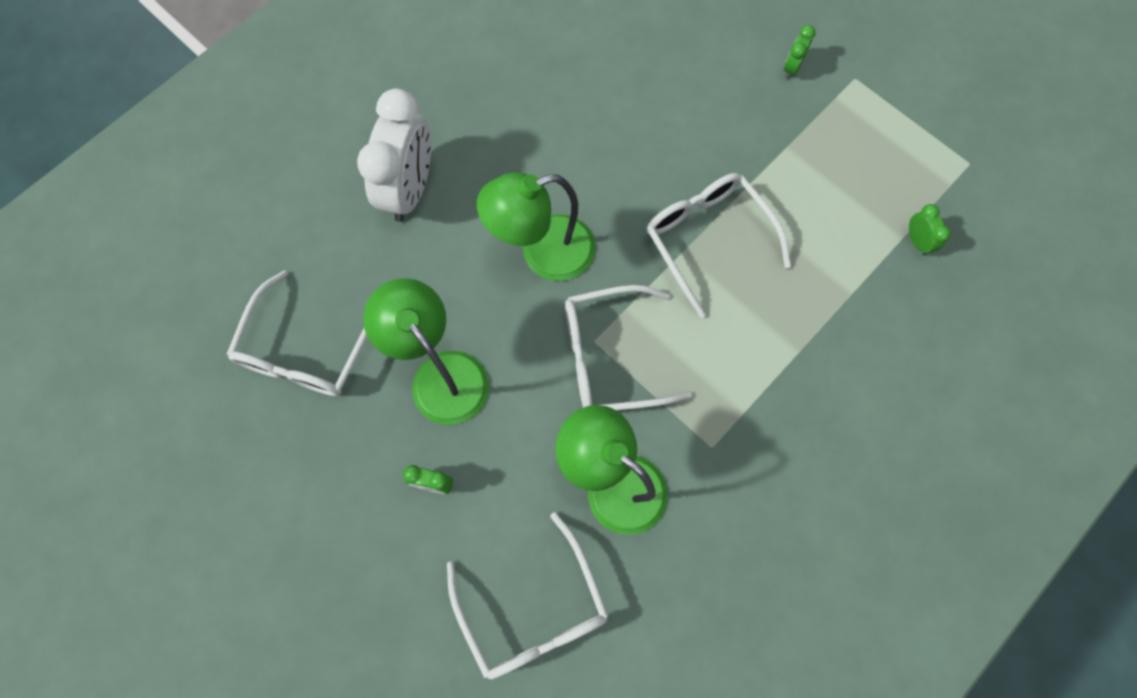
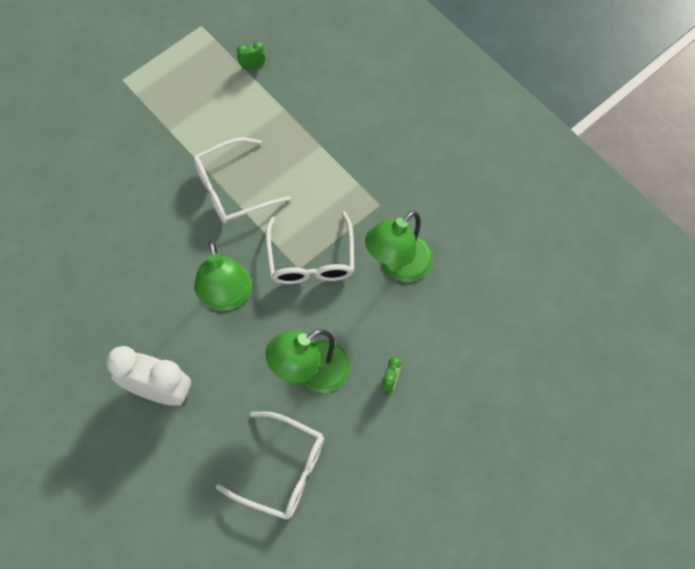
camera: 85 degrees left, 5 degrees down
(532, 609) = (476, 322): white glasses -> none
(791, 67) = (105, 117): green clock -> none

